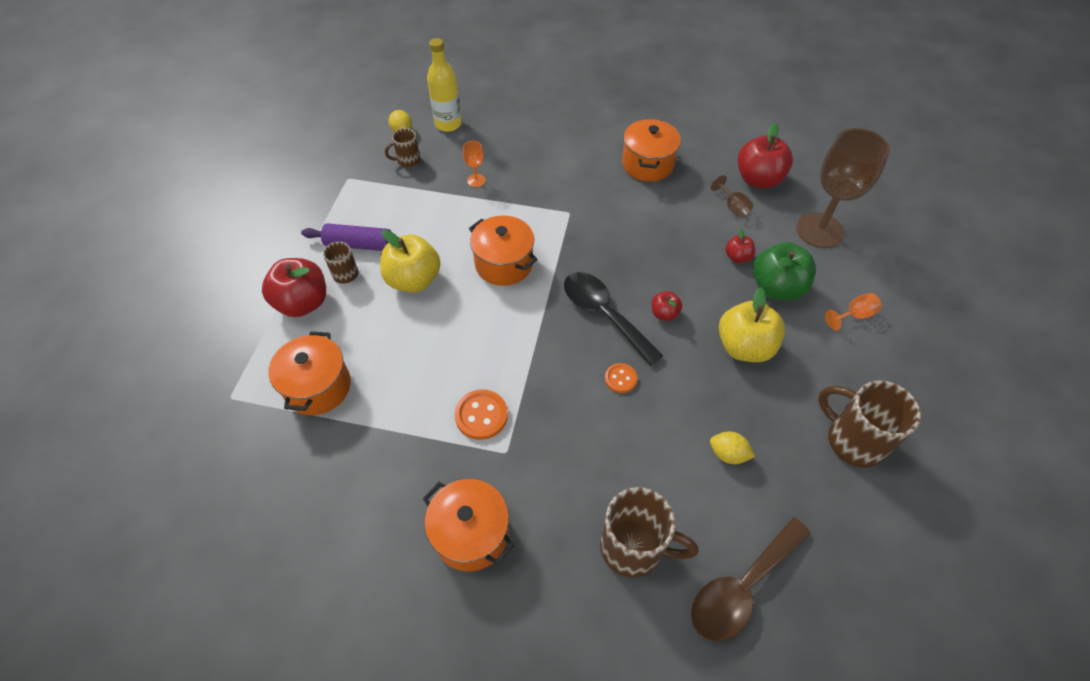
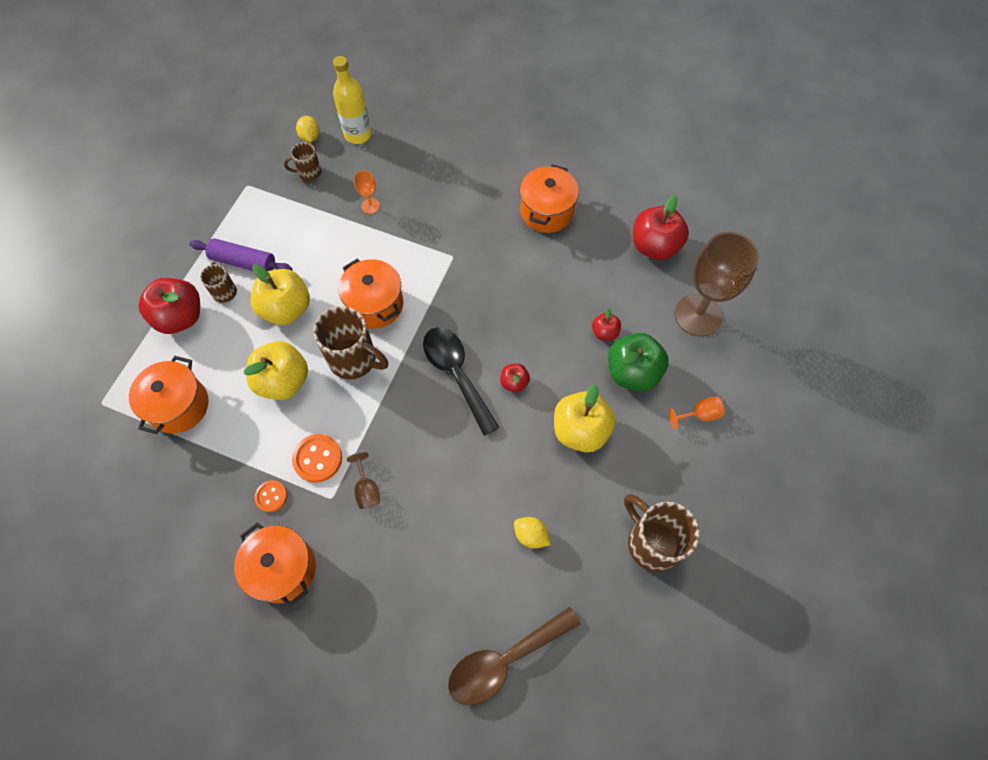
camera: 10 degrees right, 10 degrees up
(426, 347) = (283, 381): none -> yellow apple
(620, 379) = (453, 443): orange button -> orange button (271, 496)
(633, 548) = (420, 607): brown mug -> brown mug (354, 360)
(732, 207) = (618, 274): brown goblet -> brown goblet (367, 489)

